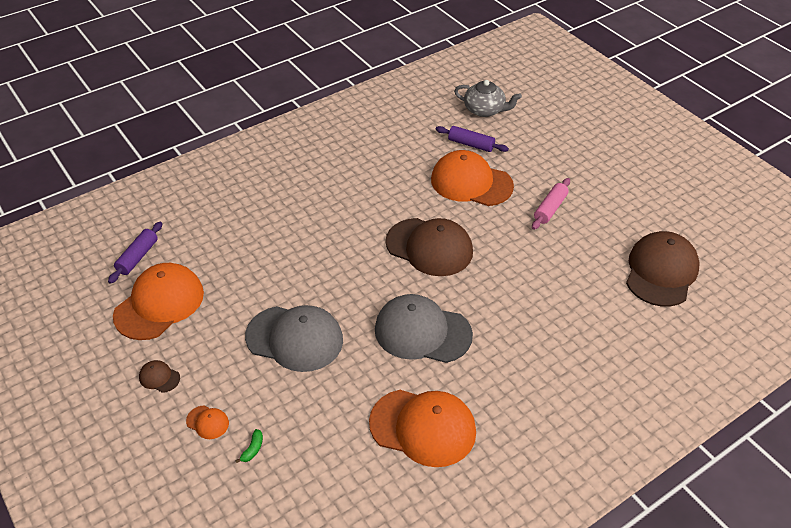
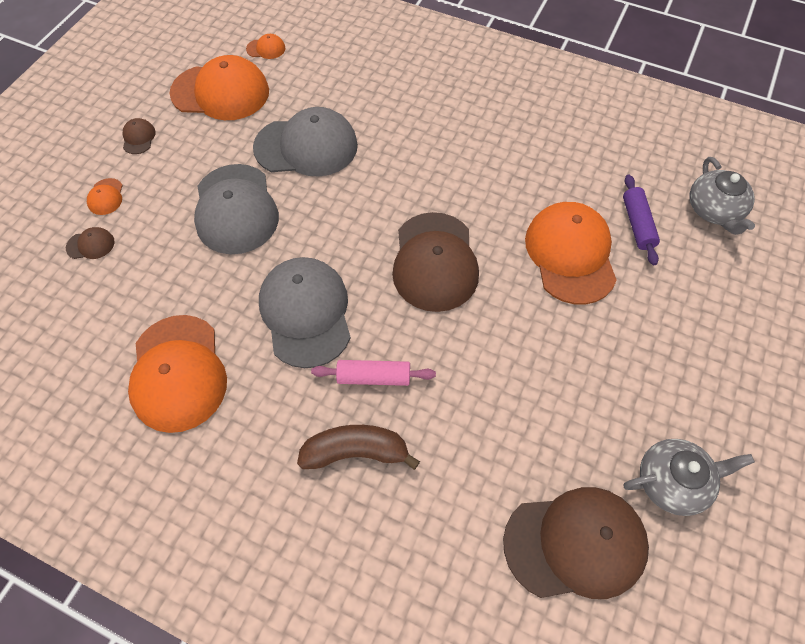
camera: 60 degrees right, 15 degrees up
(138, 257) = (266, 49): purple rolling pin -> orange cap
(253, 449) = (90, 245): green banana -> brown cap
(268, 273) = (306, 146): none -> grey cap
(548, 347) = (355, 452): none -> brown banana
(550, 209) = (592, 358): pink rolling pin -> pink rolling pin (374, 377)
(645, 215) = (673, 481): none -> grey teapot

